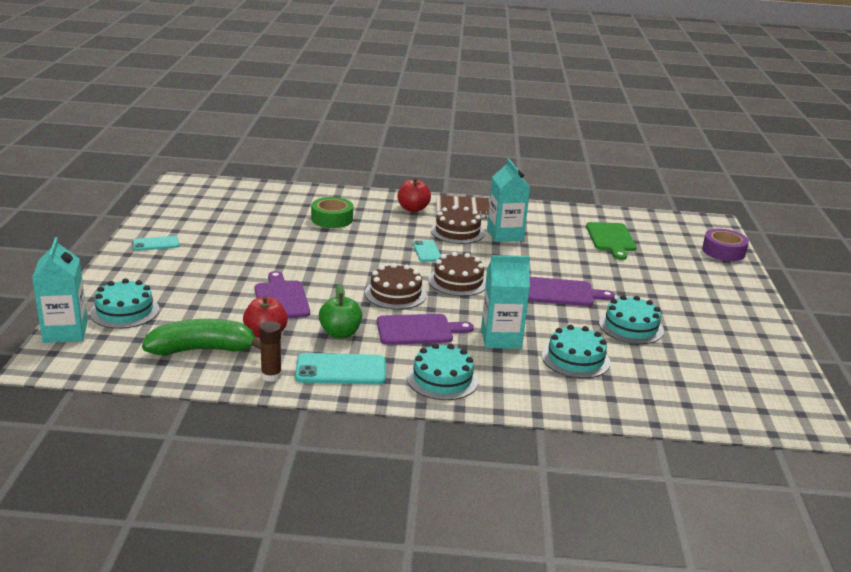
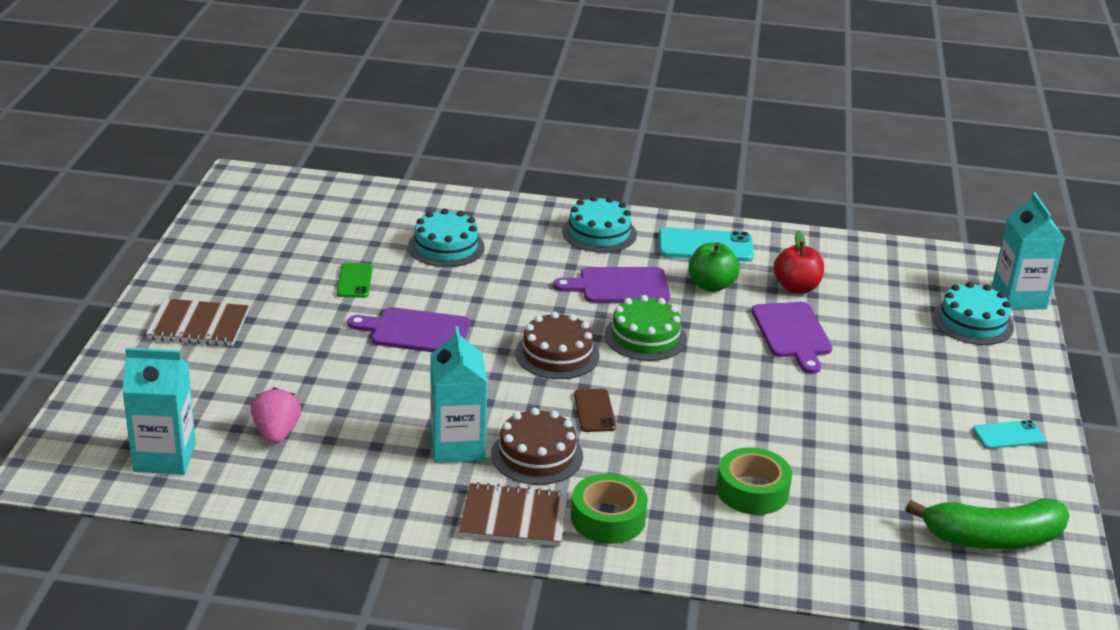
camera: 175 degrees left, 5 degrees up
(203, 349) = (858, 272): green banana -> green banana (992, 538)
(271, 376) = (776, 243): brown glue stick -> none
(395, 294) = (645, 337): brown cake -> green cake
(413, 209) = (608, 518): red apple -> green tape
(427, 251) = (594, 411): turquoise phone -> brown phone
(501, 338) = (523, 272): turquoise carton -> turquoise carton (164, 457)
(611, 239) = (276, 433): green cutting board -> pink strawberry
(631, 327) = (354, 281): turquoise cake -> green phone
(713, 292) = (198, 325): none -> brown notebook
(723, 251) = (102, 401): purple tape -> none

